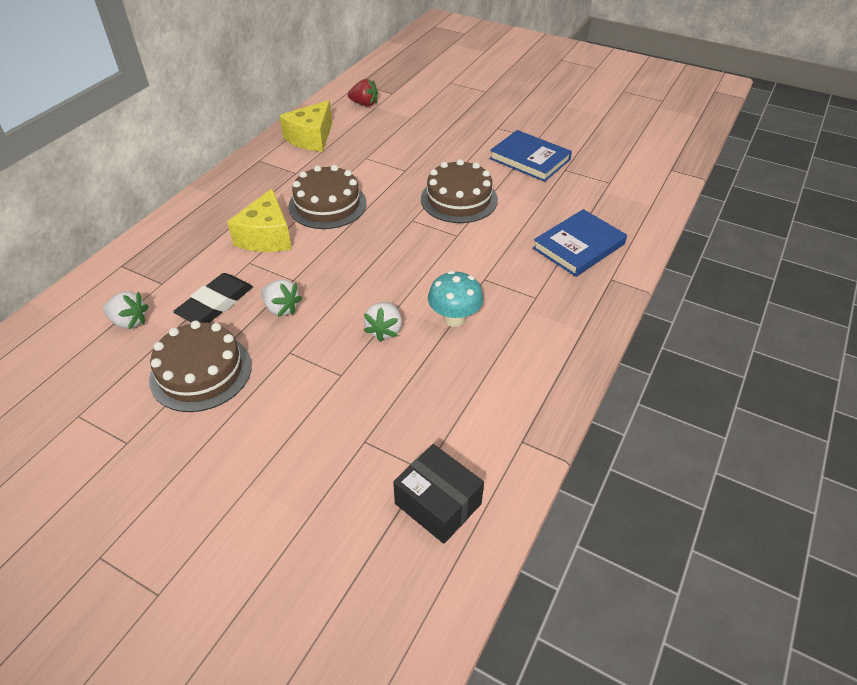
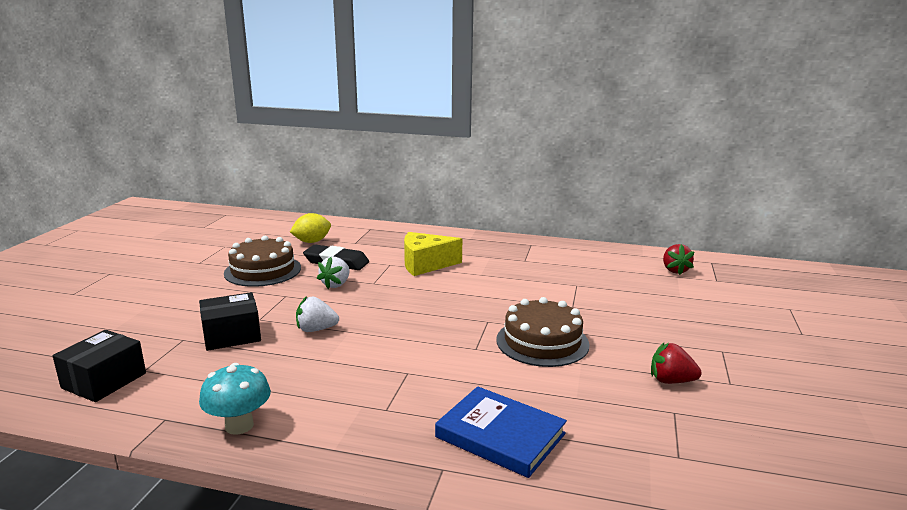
camera: 75 degrees right, 25 degrees down
(129, 322) = (312, 241): white strawberry -> yellow lemon
(311, 138) = (585, 257): yellow cheese -> none
(327, 205) = (485, 280): brown cake -> none
(371, 397) = (232, 335): none -> black box
(454, 318) = (339, 362): turquoise mushroom -> turquoise mushroom (239, 425)
(530, 159) = (671, 381): blue book -> red strawberry

